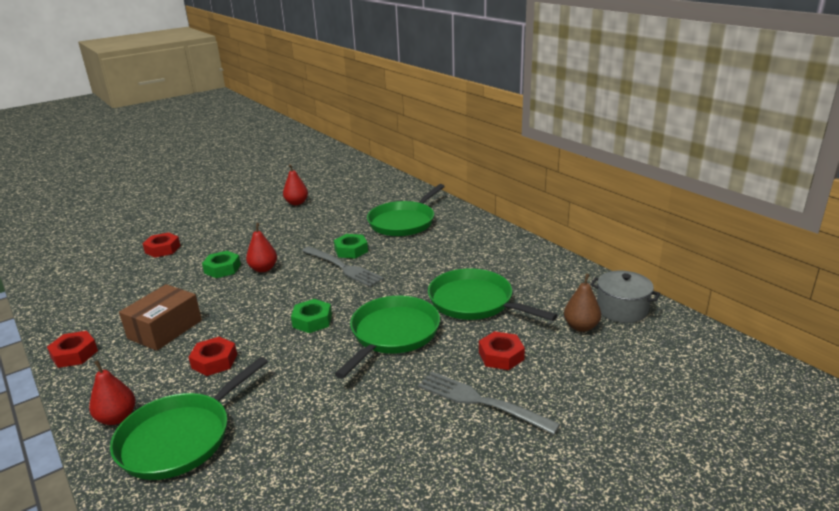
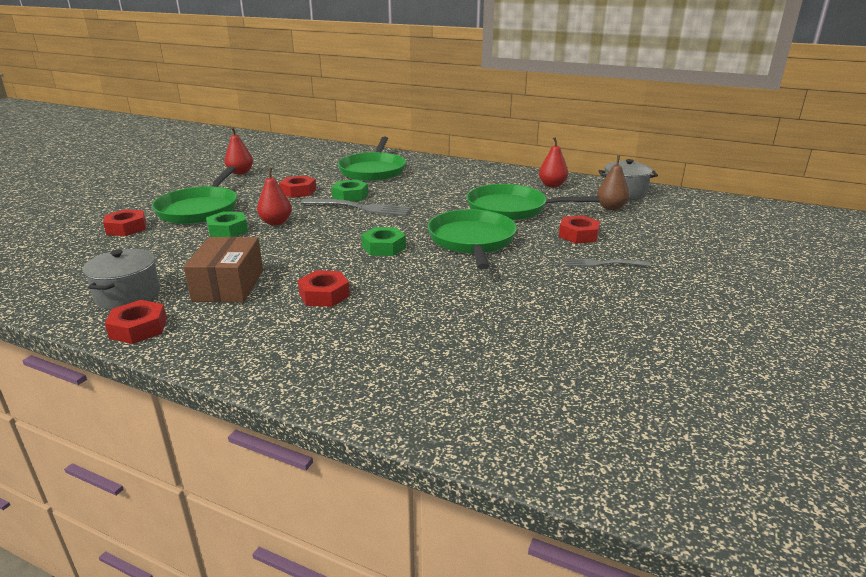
camera: 30 degrees left, 0 degrees up
(99, 320) = (128, 295): none -> grey pot
(117, 418) = (276, 361): red pear -> red pear (552, 185)
(180, 438) = (372, 355): green pan -> green pan (200, 209)
(316, 235) = (298, 191): none -> red nut
(481, 402) = (603, 263): grey fork -> grey fork, size x0.61

